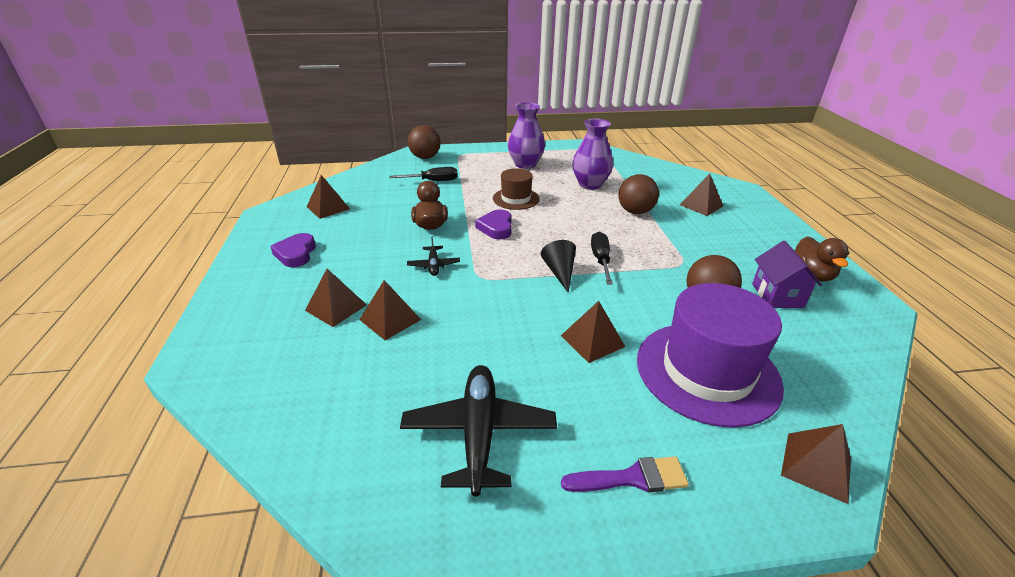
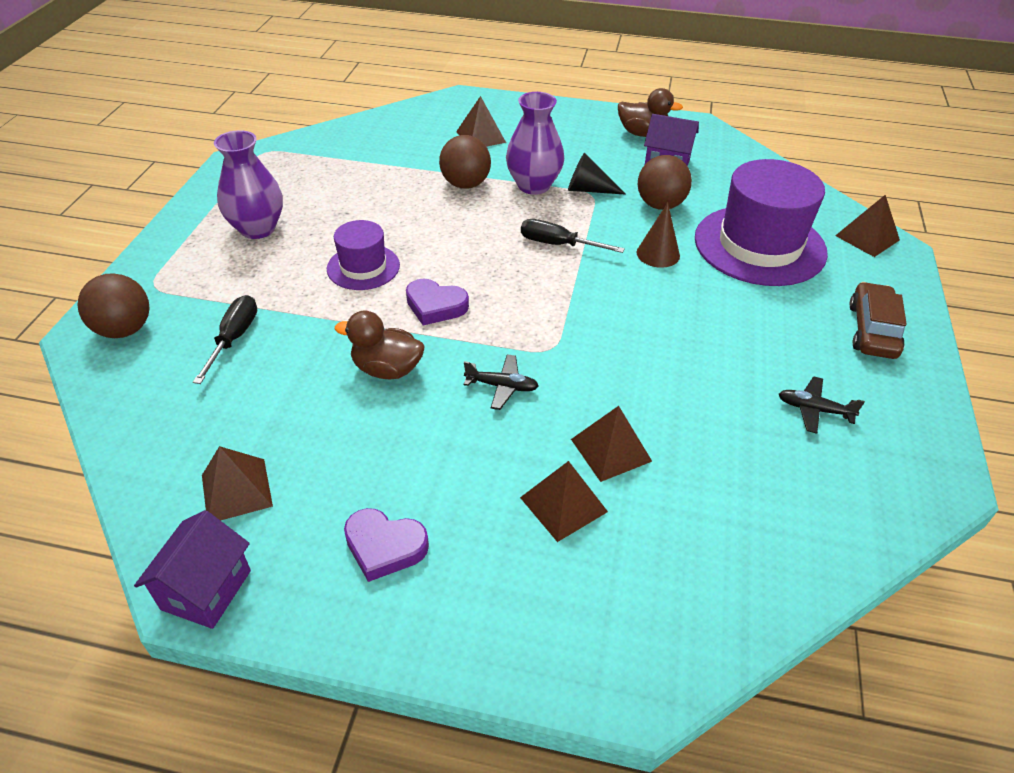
camera: 70 degrees left, 10 degrees up
(267, 216) = (206, 590): none -> purple house
(479, 433) = (814, 410): black plane -> black plane, size x0.50
(516, 199) = (363, 267): brown hat -> purple hat
(560, 272) = (569, 282): black cone -> black cone (588, 189)
(590, 184) = (370, 193): purple vase -> purple vase (533, 185)
(592, 341) = (700, 297): brown pyramid -> none
(632, 478) = (872, 330): purple brush -> brown car
(633, 309) = (658, 254): none -> brown cone

